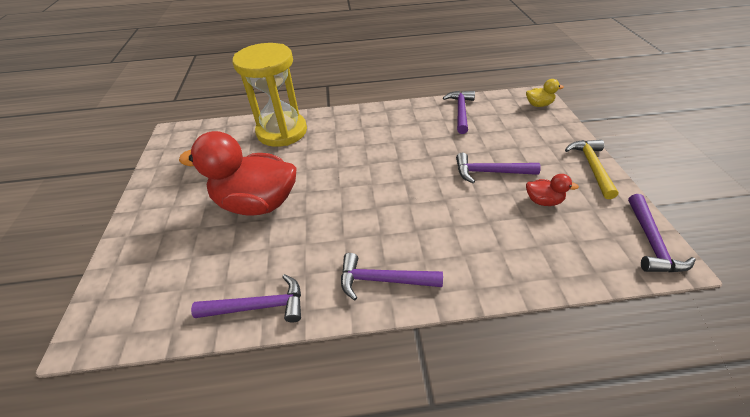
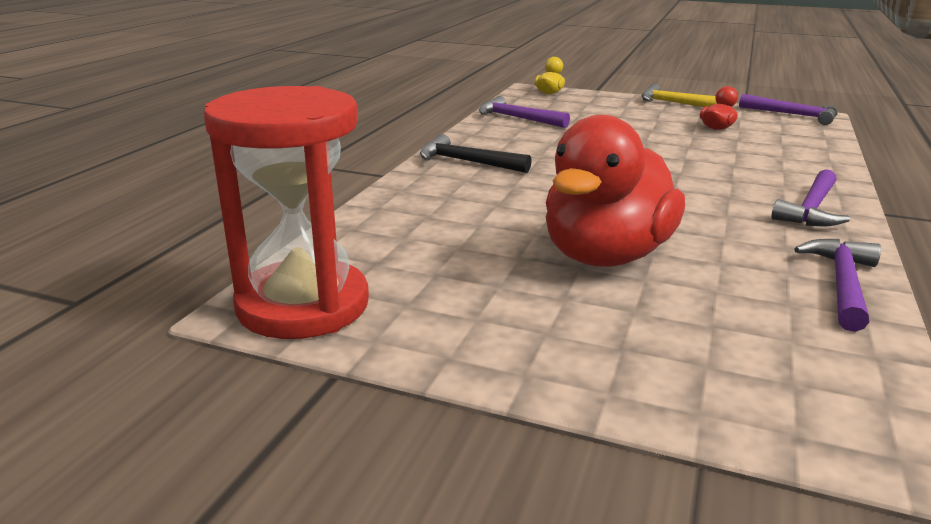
camera: 65 degrees left, 20 degrees down
(179, 141) = (303, 305): none -> red hourglass
(282, 131) = (416, 211): yellow hourglass -> none
(361, 122) = (467, 162): none -> black hammer
(490, 172) = (653, 133): purple hammer -> none

